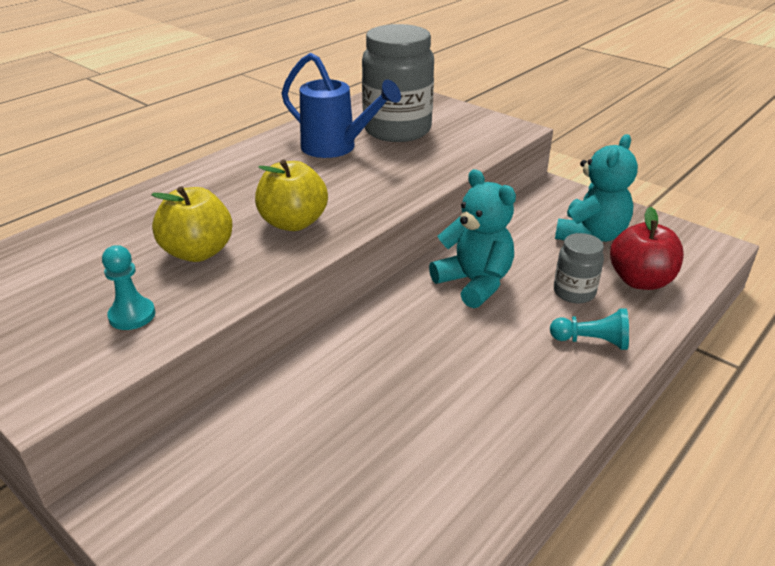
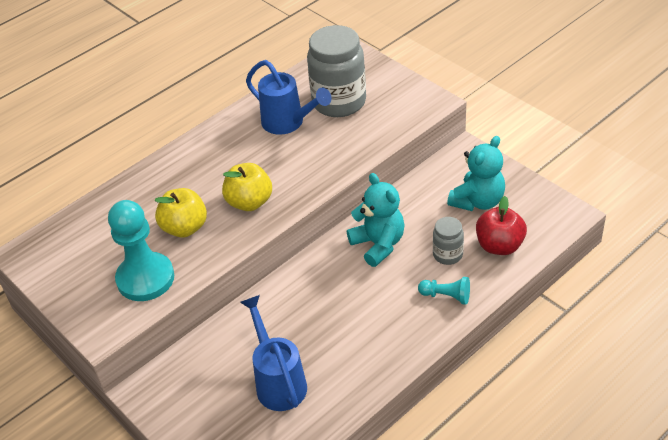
camera: 10 degrees right, 10 degrees up
(132, 315) = (145, 278): turquoise pawn -> turquoise pawn, size x2.08
(357, 473) = (278, 381): none -> blue watering can

